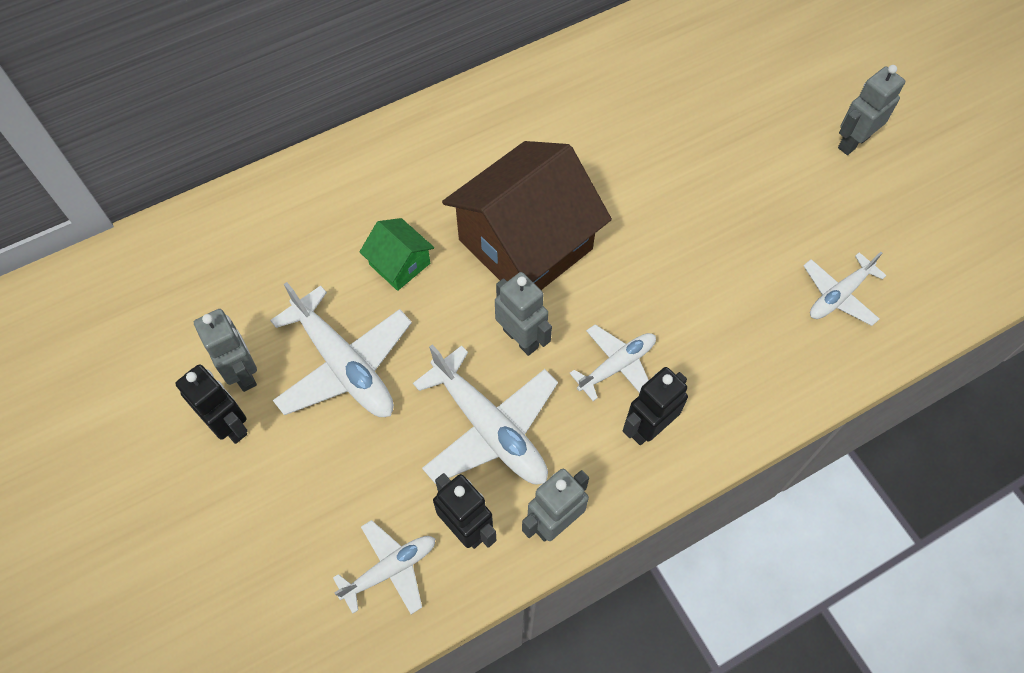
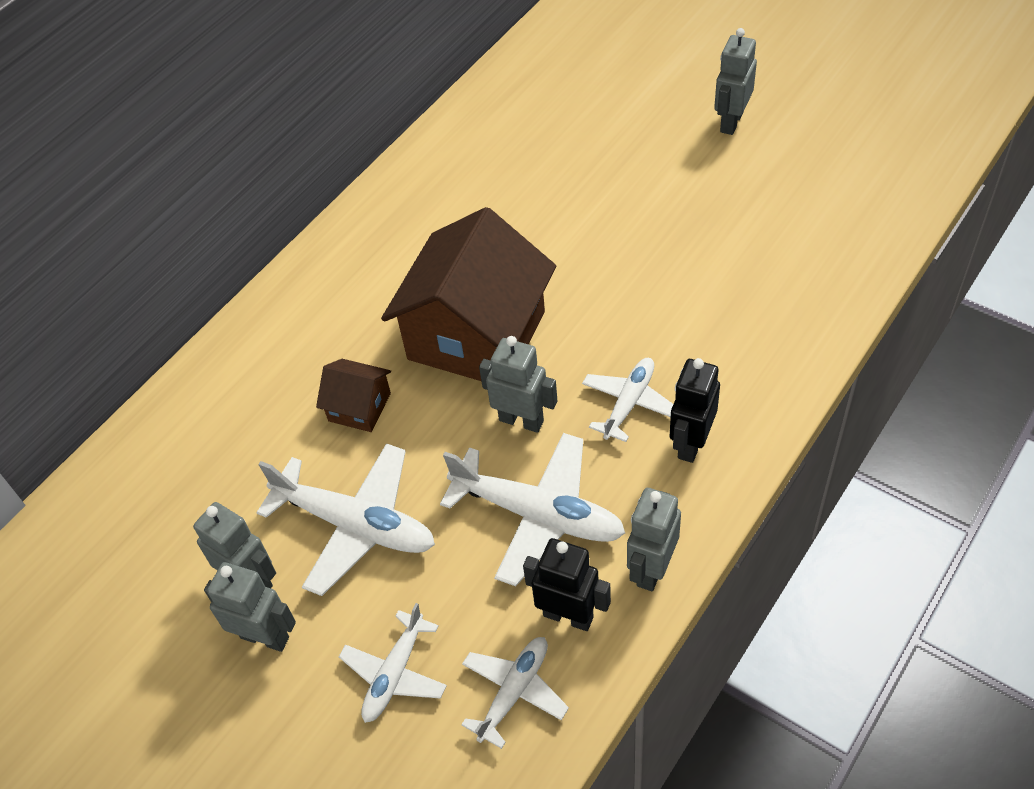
camera: 20 degrees left, 10 degrees down
(230, 425) = (265, 637): black robot -> grey robot
(400, 264) = (359, 407): green house -> brown house
(839, 295) = (796, 254): white plane -> white plane (395, 674)

